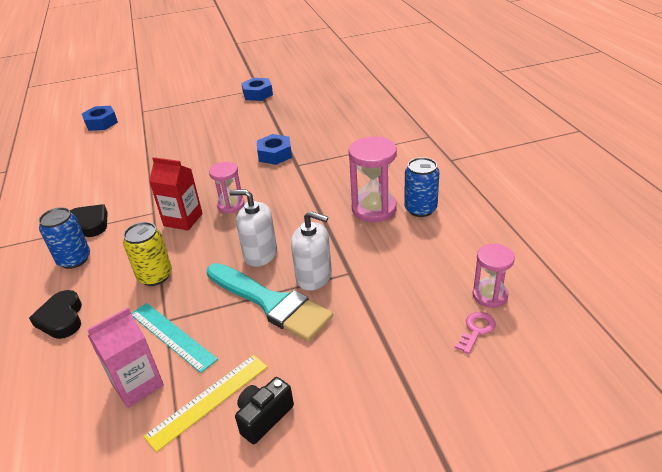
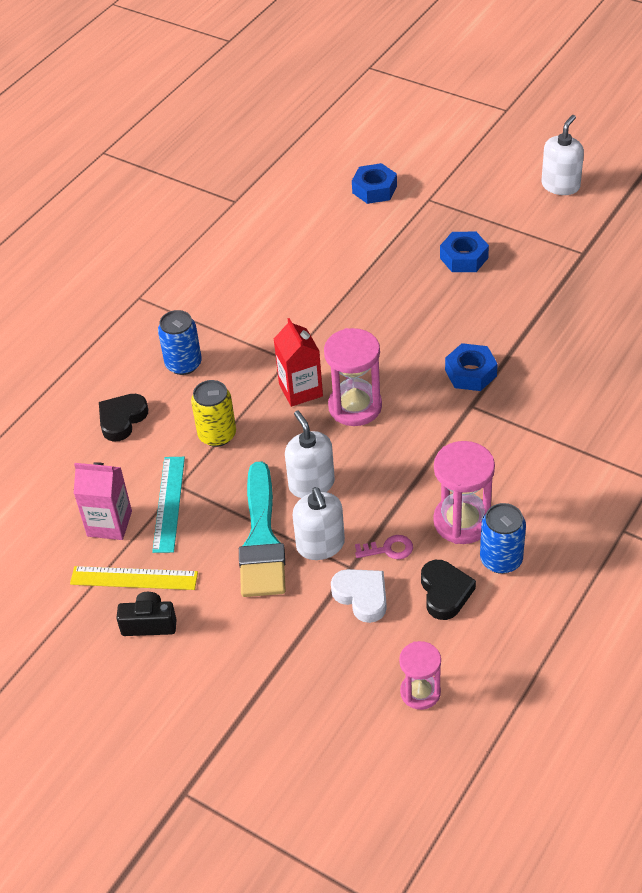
camera: 50 degrees right, 10 degrees up
(89, 224) = (231, 331): black heart -> black heart (445, 592)
(208, 76) = (560, 185): none -> white soap dispenser
(231, 205) = (355, 407): pink hourglass -> pink hourglass, size x1.58
(257, 94) = (572, 261): blue nut -> blue nut (464, 258)
(380, 280) = (362, 596): none -> white heart
(476, 330) = (364, 706): pink key -> pink key (388, 549)

